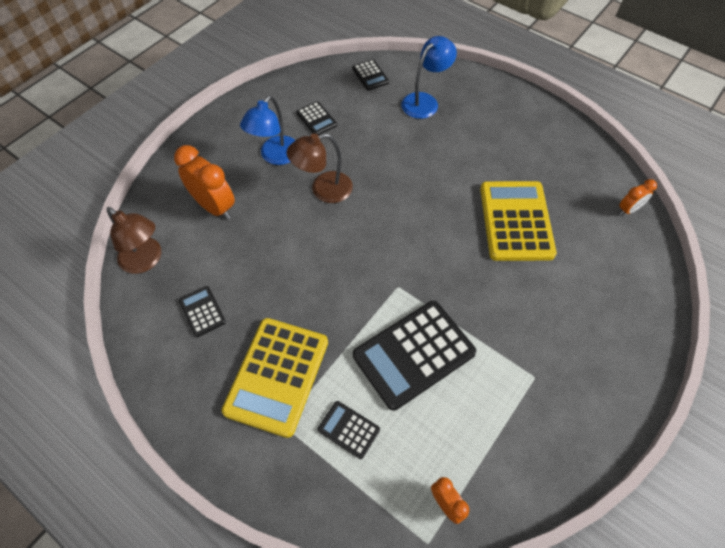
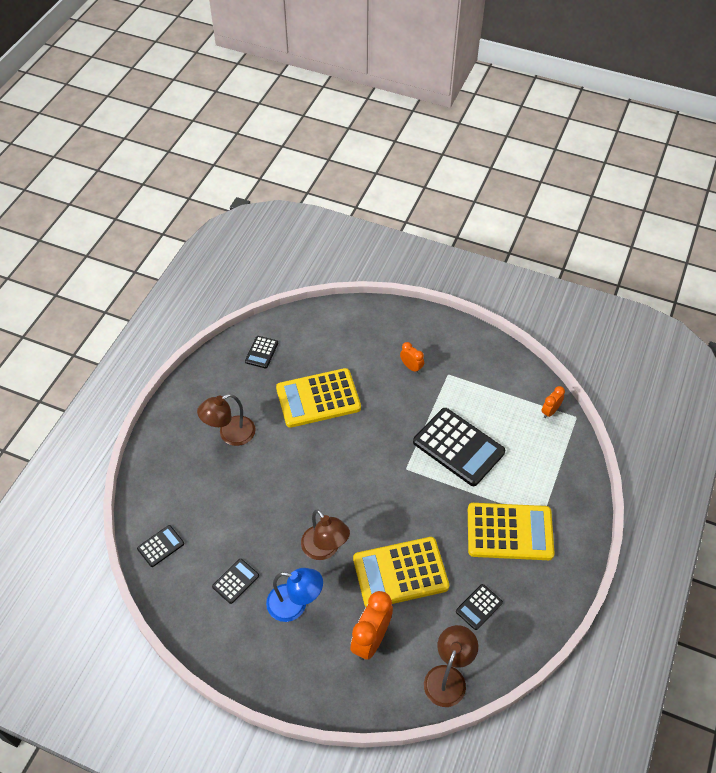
camera: 105 degrees left, 5 degrees down
(272, 248) = (400, 573): none -> yellow calculator
(348, 429) = (528, 475): black calculator -> black calculator (261, 352)
(425, 101) = (190, 488): blue lamp -> none
(481, 137) = (230, 434): none -> brown lamp
(628, 209) = (286, 328): orange clock -> orange clock (411, 367)

